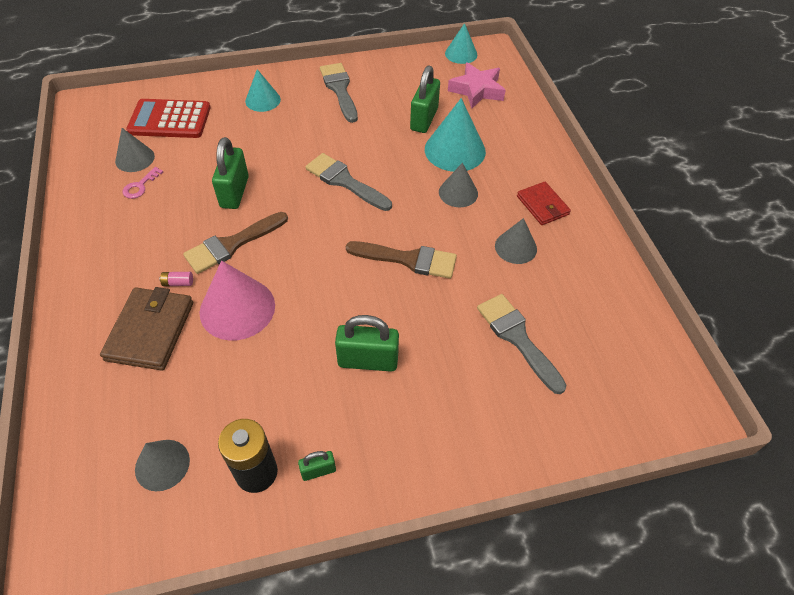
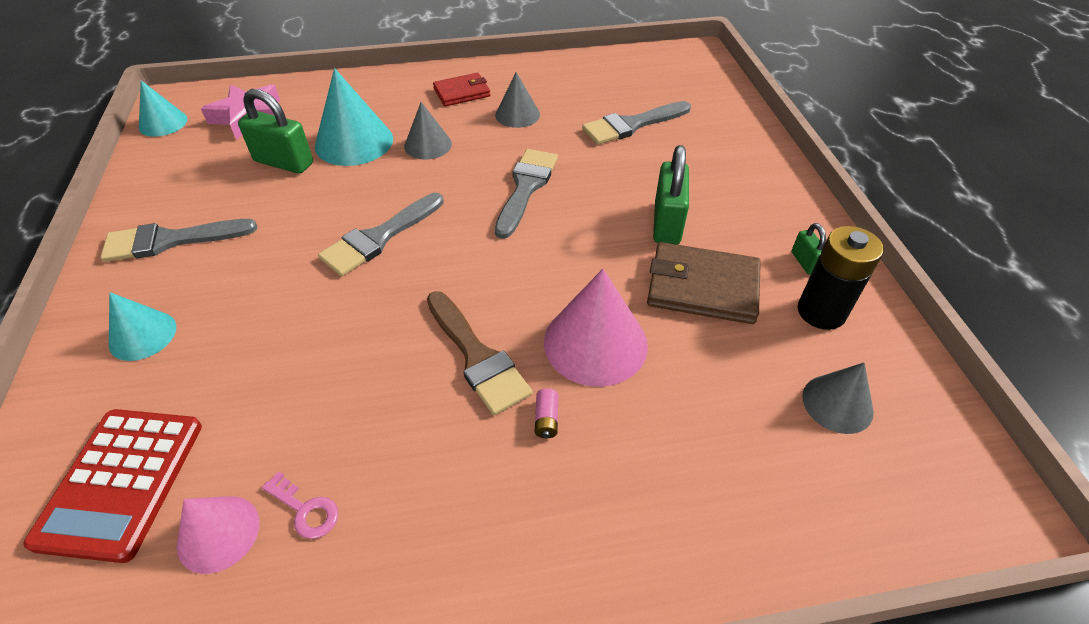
camera: 85 degrees left, 5 degrees down
(135, 158) = (218, 533): grey cone -> pink cone
(150, 331) = (636, 445): brown wallet -> brown wallet (702, 287)
(234, 192) = (365, 361): green padlock -> none
(408, 259) = (526, 188): brown brush -> grey brush

